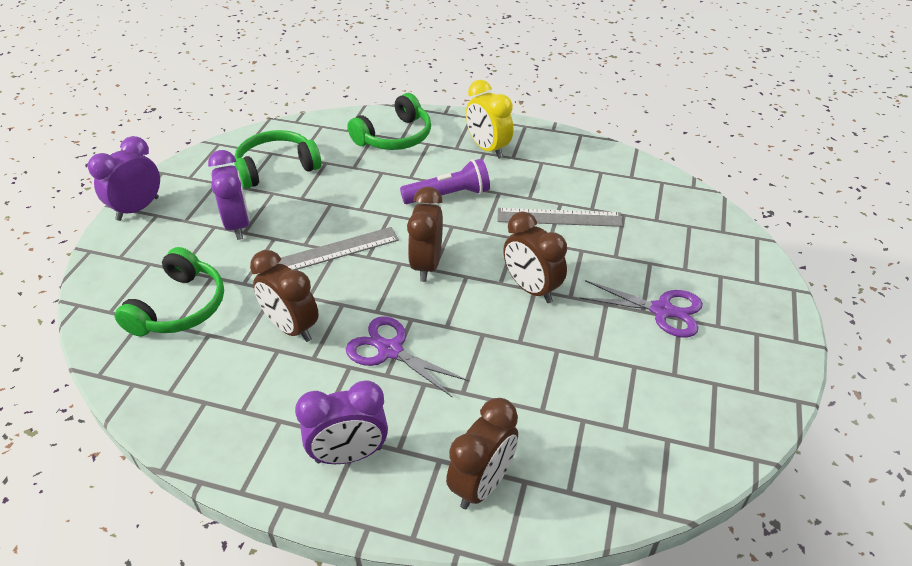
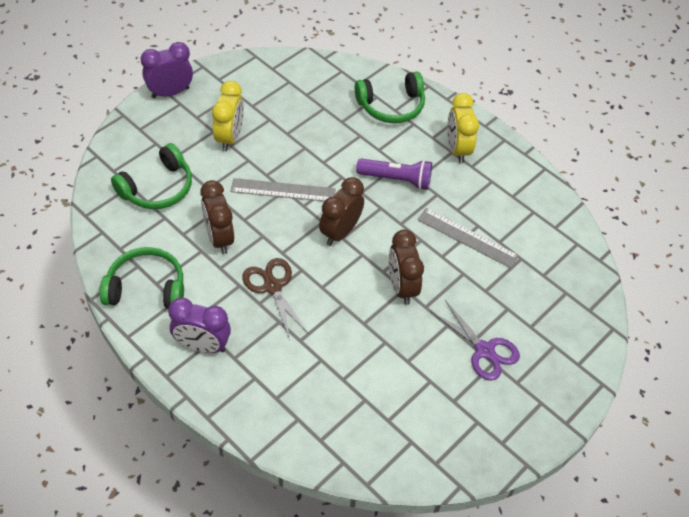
camera: 25 degrees right, 10 degrees up
(238, 225) = (229, 137): purple clock -> yellow clock
(276, 168) = (285, 97): green headphones -> green headphones (146, 288)
(390, 350) = (272, 287): purple scissors -> brown scissors
(482, 484) = (270, 406): brown clock -> none

